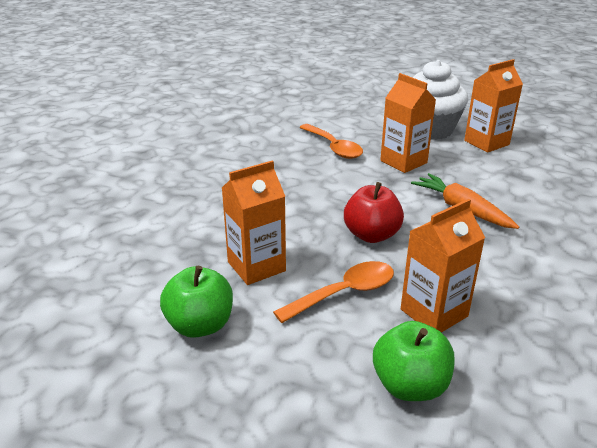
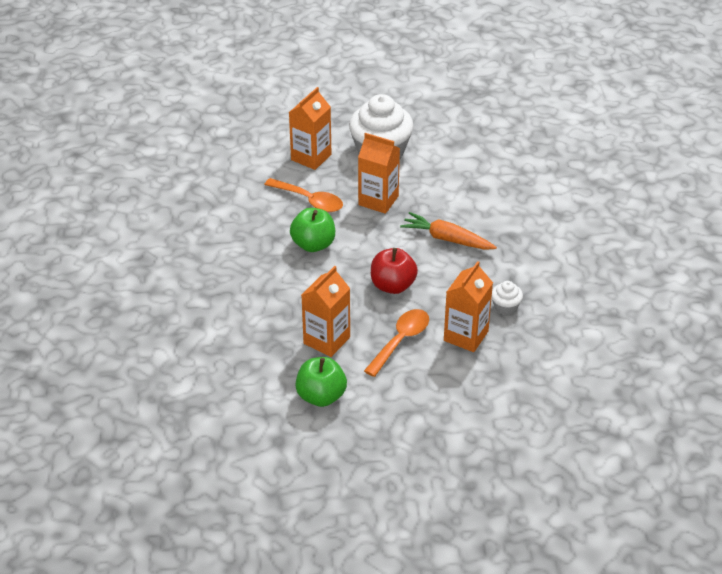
camera: 25 degrees left, 10 degrees up
(410, 385) = (473, 389): green apple -> green apple (313, 244)
(486, 142) = (436, 156): orange carton -> orange carton (311, 157)
(506, 295) = (505, 307): none -> white cupcake

